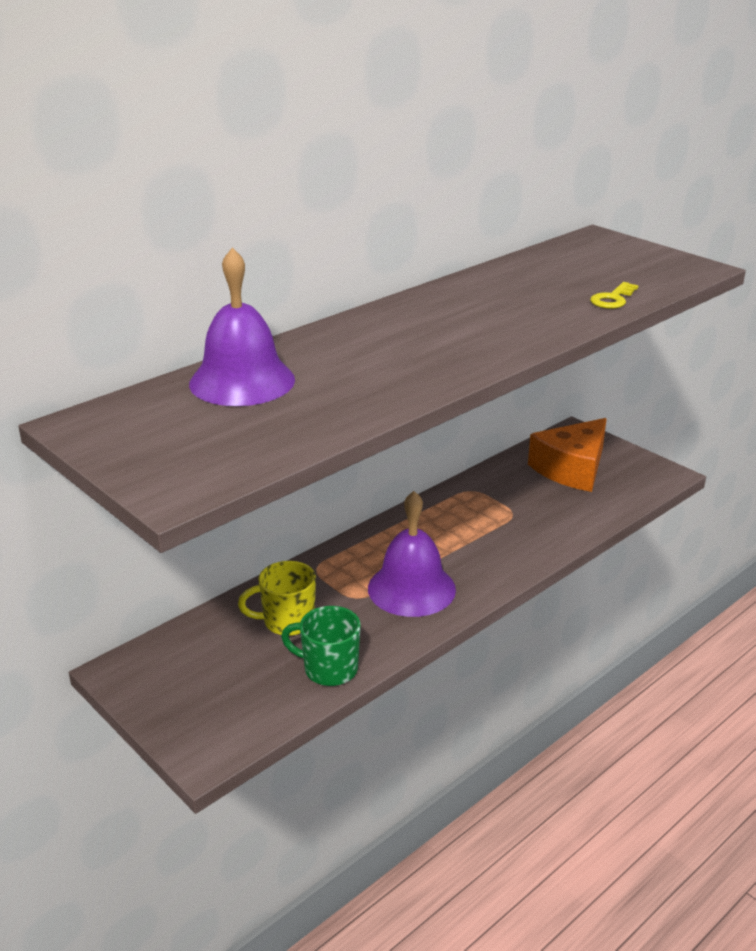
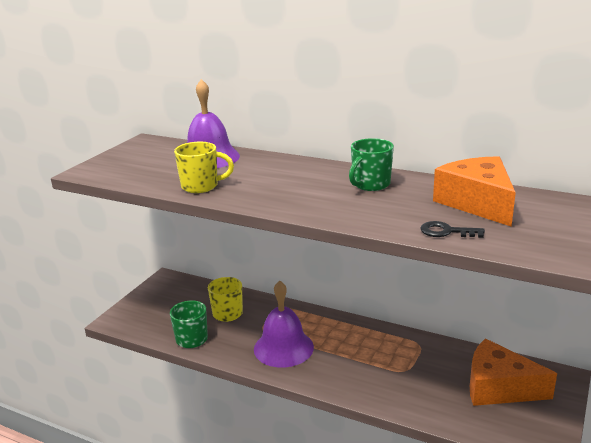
camera: 70 degrees right, 5 degrees down
(357, 401) = (201, 186): none -> yellow mug
(458, 305) = (370, 185): none -> green mug
(554, 272) = (477, 203): none -> orange cheese
(612, 299) = (446, 232): yellow key -> black key

